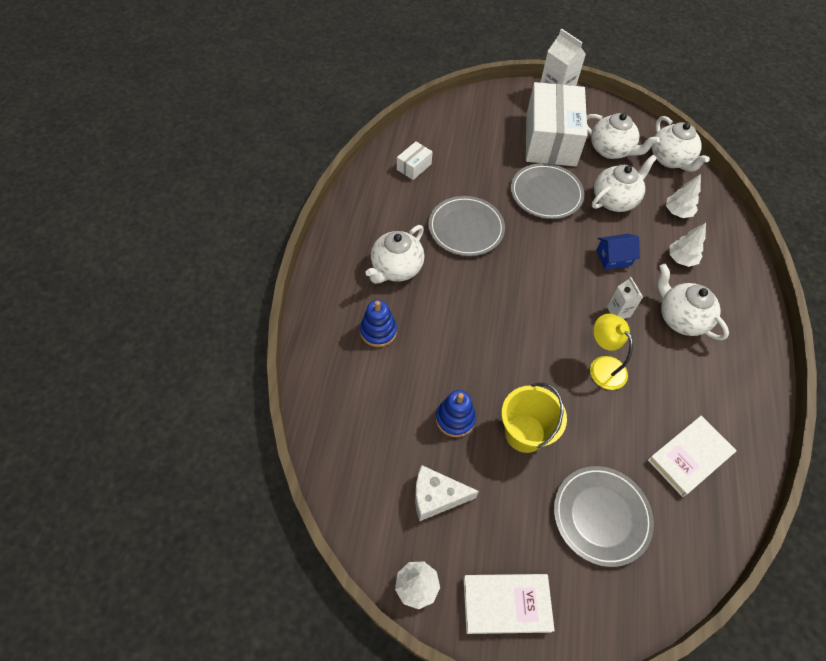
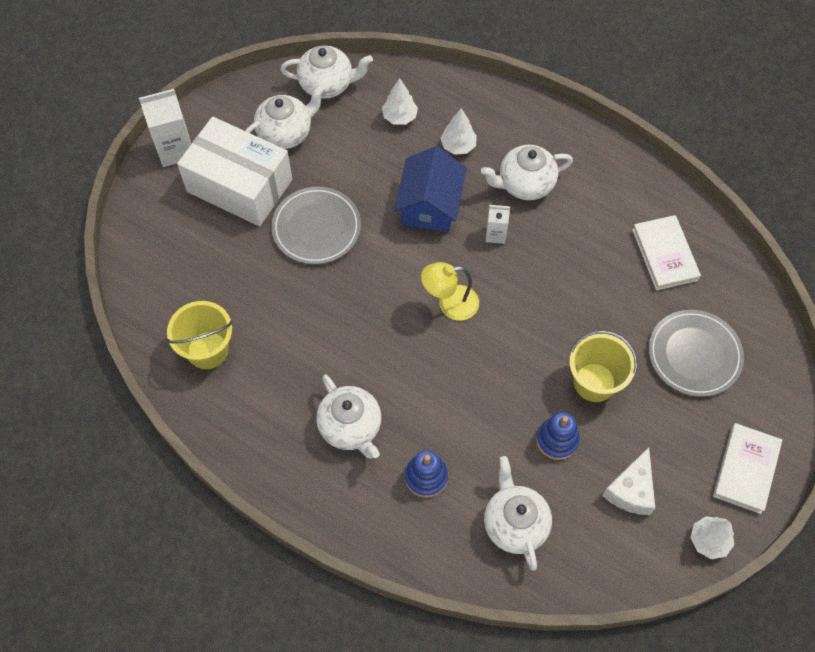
camera: 65 degrees left, 5 degrees up
(414, 167) = (207, 350): white box -> yellow bucket
(466, 228) = (327, 331): grey plate -> none
(602, 366) = (550, 279): yellow lamp -> yellow lamp (450, 304)
(613, 257) = (430, 205): blue house -> blue house, size x1.72
(614, 200) = (357, 166): white teapot -> white teapot (515, 523)

